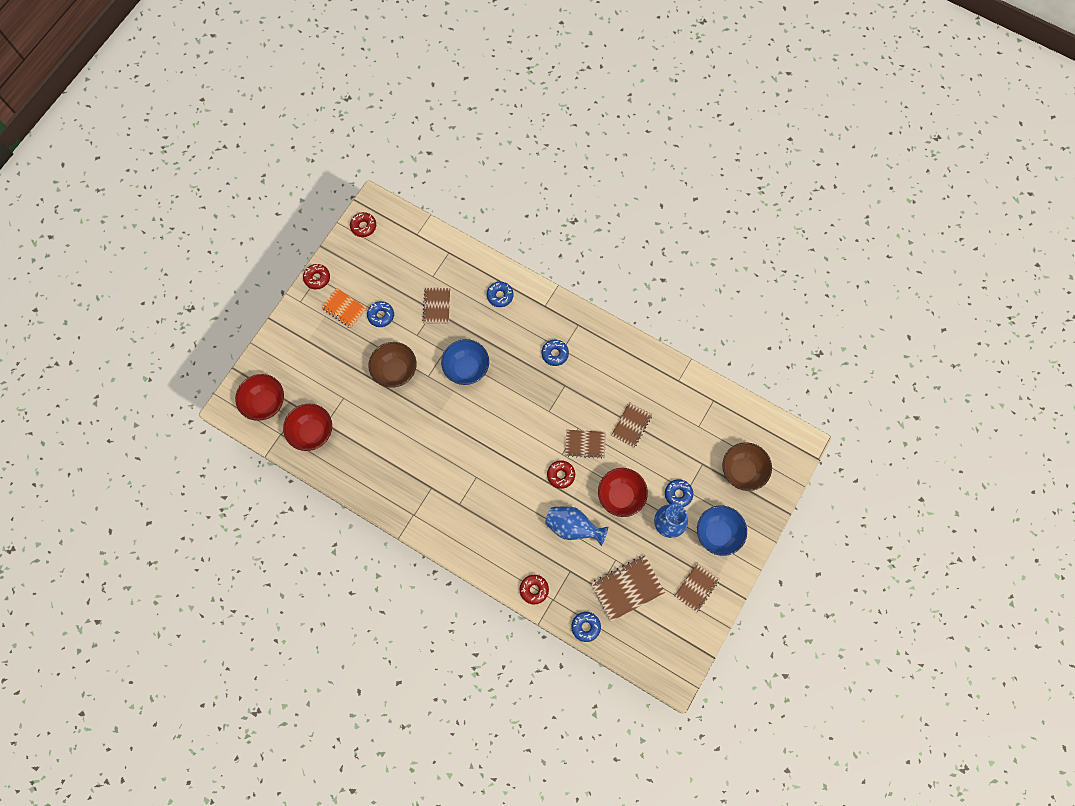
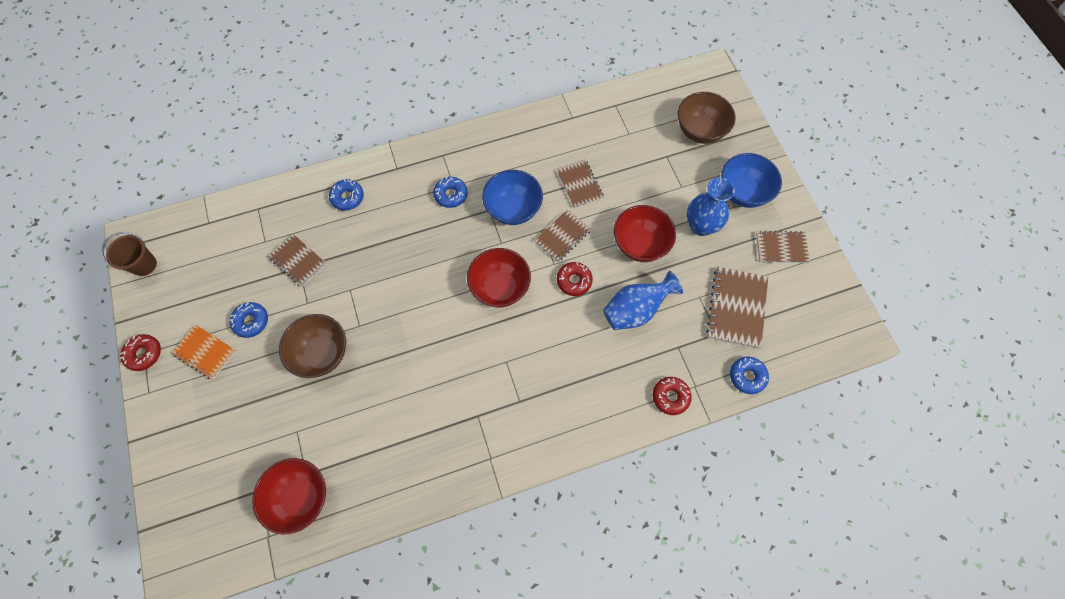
camera: 50 degrees left, 5 degrees down
(265, 403) = (216, 525): red bowl -> red bowl (500, 287)
(344, 309) = (205, 352): orange notebook -> orange notebook turned 45 degrees clockwise
(363, 226) = (144, 265): red donut -> brown bucket
(466, 368) = (387, 283): blue bowl -> blue bowl (513, 209)
(678, 494) = (678, 196): blue donut -> none
(696, 587) = (781, 248): brown notebook -> brown notebook turned 75 degrees counterclockwise

